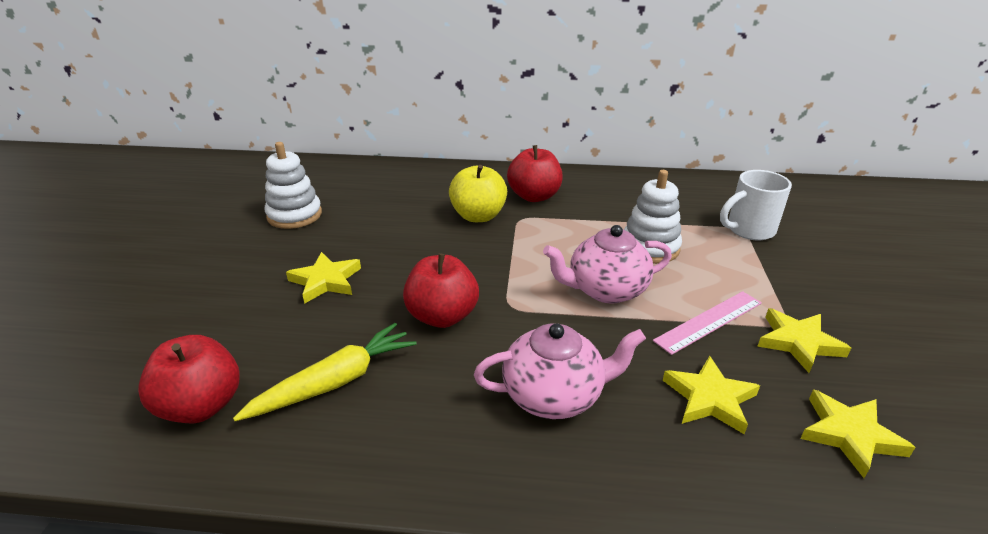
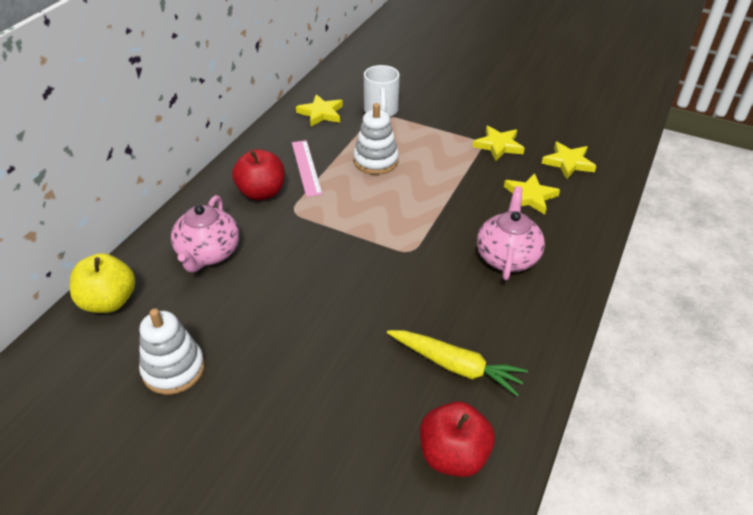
camera: 70 degrees left, 10 degrees up
(326, 281) = (317, 356): yellow star -> yellow star (321, 113)
(335, 382) = (455, 366): yellow carrot -> yellow carrot turned 135 degrees clockwise
(442, 316) = (404, 290): red apple -> none
(478, 216) = (271, 234): yellow apple -> yellow apple (109, 301)
(605, 290) = (414, 199): pink teapot -> pink teapot (208, 253)
(709, 321) = (467, 169): pink ruler -> pink ruler (306, 167)

